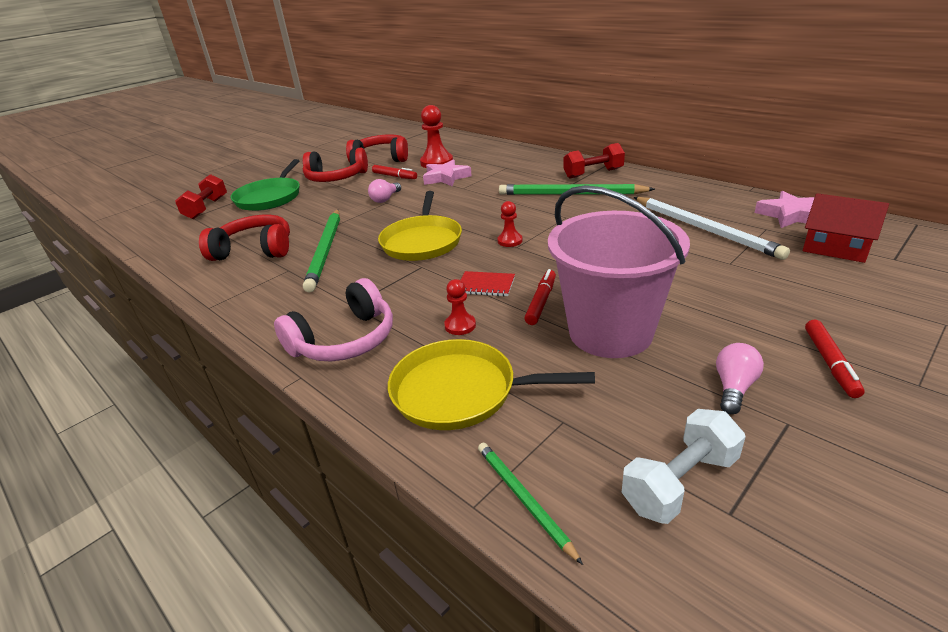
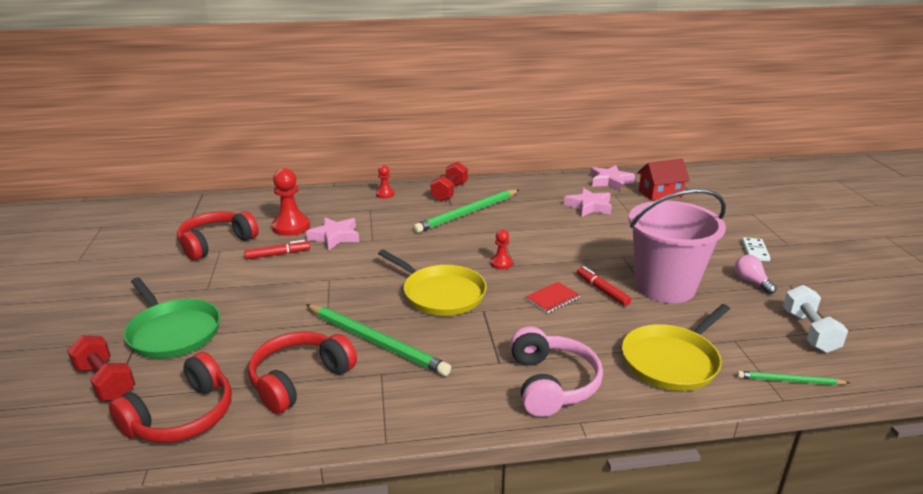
camera: 55 degrees left, 5 degrees down
(336, 178) = (209, 281): red headphones -> red headphones (182, 416)
(385, 199) = (321, 277): pink light bulb -> none
(460, 325) = (593, 329): red pawn -> red pawn (385, 194)
(704, 229) = (589, 206): white pencil -> pink star
(830, 363) = (755, 251): red marker -> white domino

